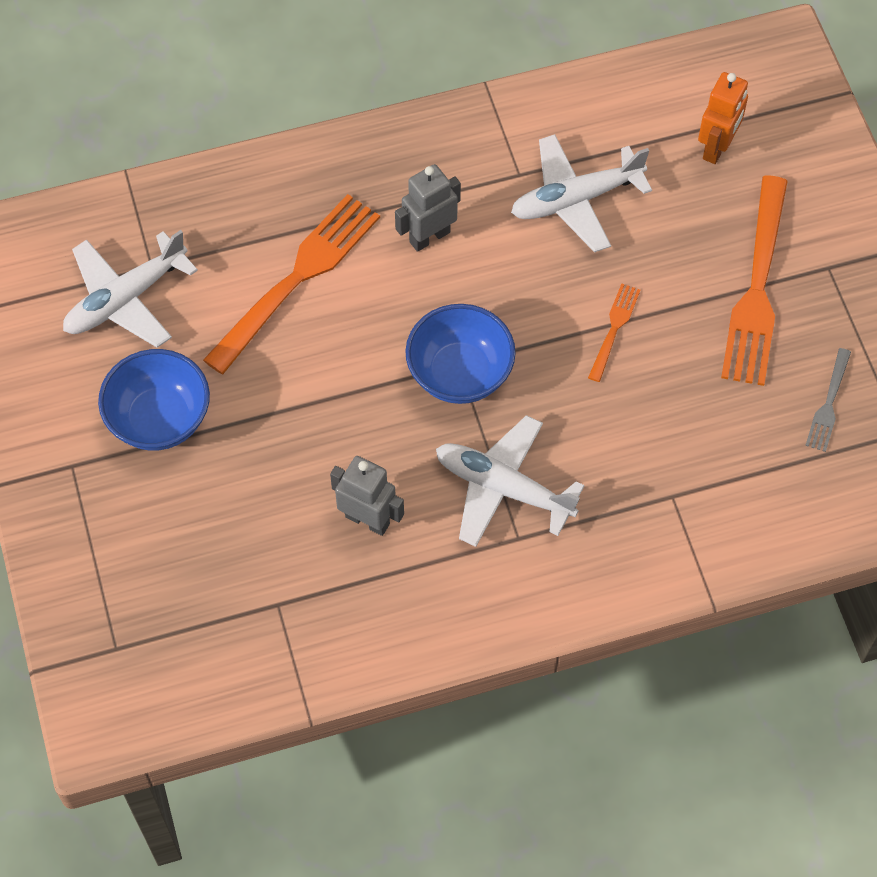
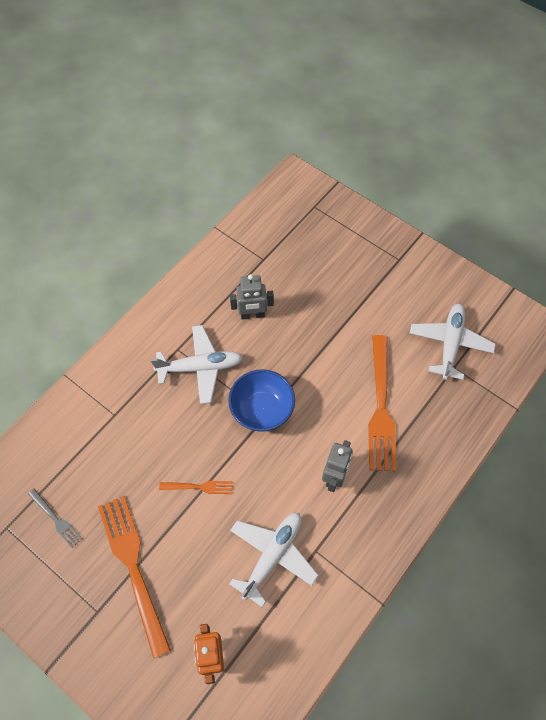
camera: 145 degrees right, 0 degrees up
(159, 419) = (381, 301): blue bowl -> none
(614, 329) = (199, 487): orange fork -> orange fork turned 75 degrees counterclockwise
(828, 404) = (56, 519): grey fork -> grey fork turned 150 degrees clockwise

